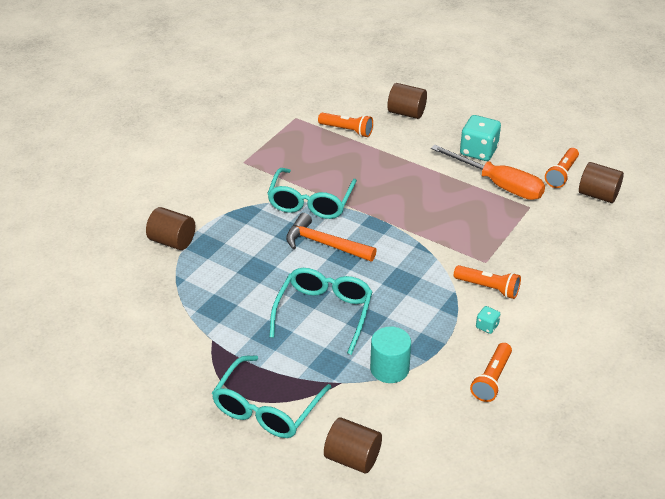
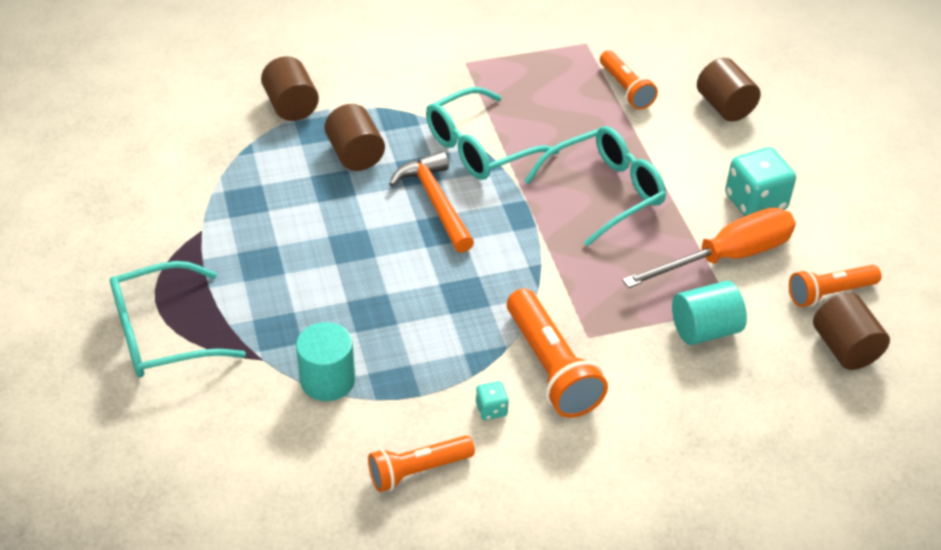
camera: 40 degrees right, 5 degrees up
(324, 313) = (339, 275): turquoise glasses -> turquoise glasses (605, 192)
(352, 458) = (173, 443): brown cylinder -> brown cylinder (355, 154)
(488, 288) = (551, 368): orange flashlight -> orange flashlight, size x1.53
(498, 185) = (727, 257): orange screwdriver -> orange screwdriver turned 105 degrees counterclockwise
(532, 225) = (704, 330): none -> turquoise cylinder

